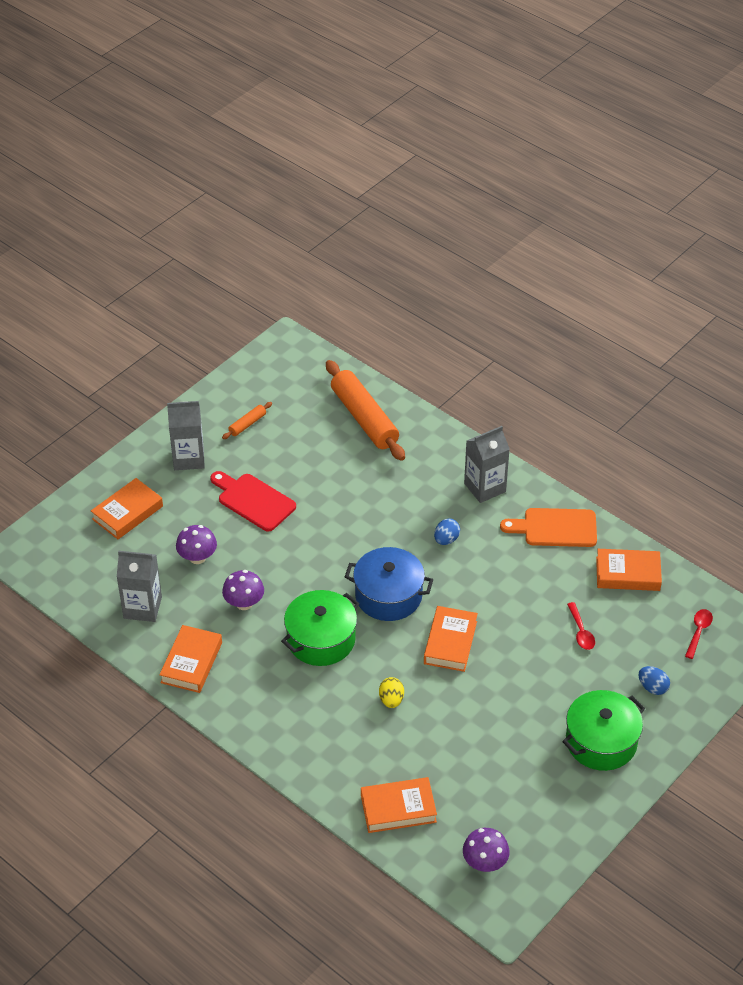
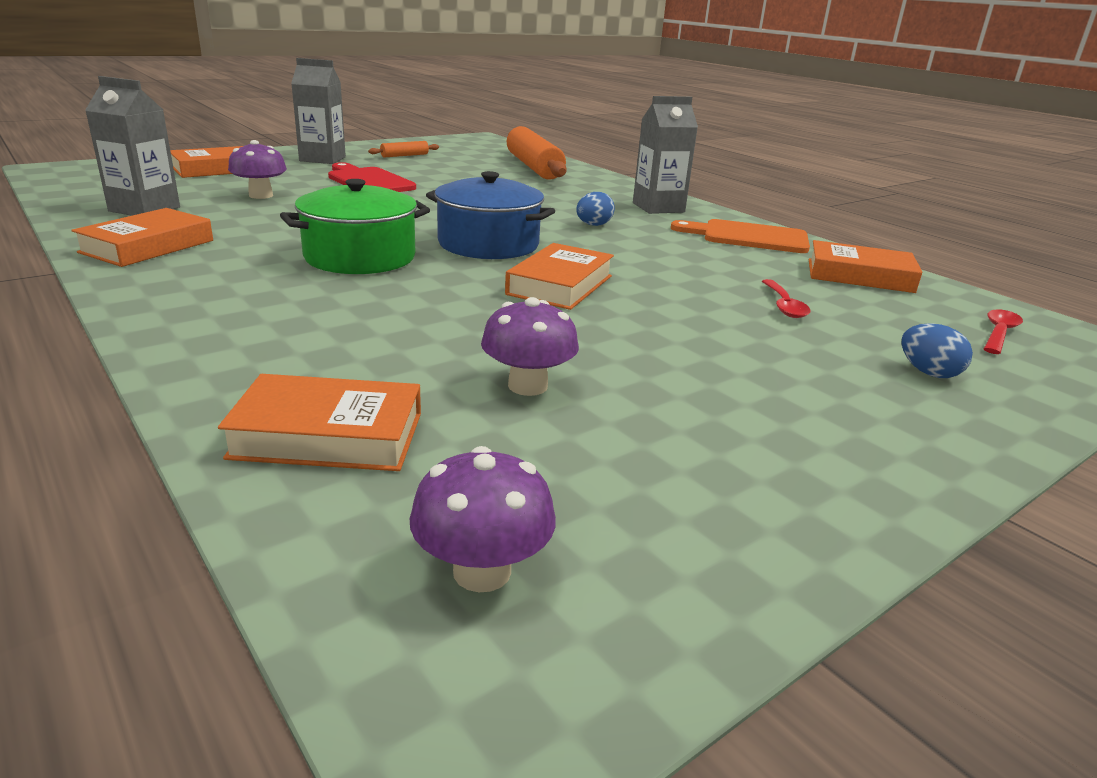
camera: 10 degrees right, 20 degrees down
(244, 603) = (281, 223): purple mushroom -> purple mushroom (527, 386)
(391, 700) = (425, 315): yellow egg -> none
(601, 741) = (827, 418): green pot -> none

